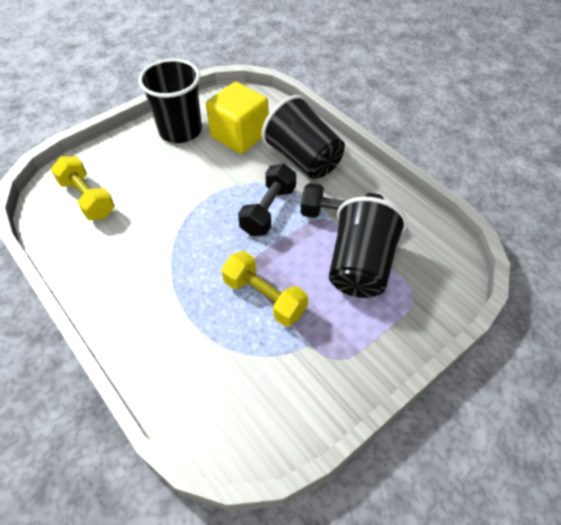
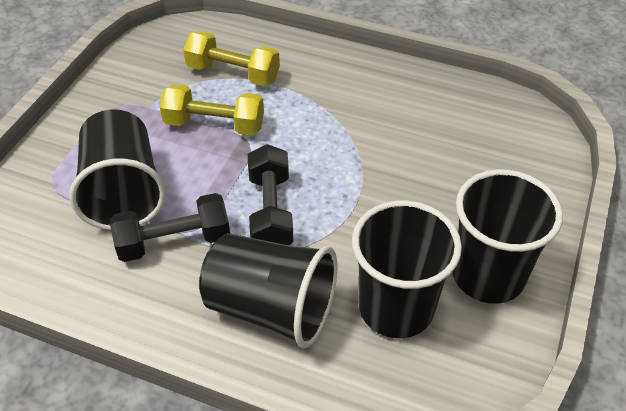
camera: 150 degrees right, 5 degrees down
(87, 198) = (491, 138): yellow dumbbell -> yellow dumbbell (233, 73)
(240, 135) = (396, 308): yellow cube -> black cup

